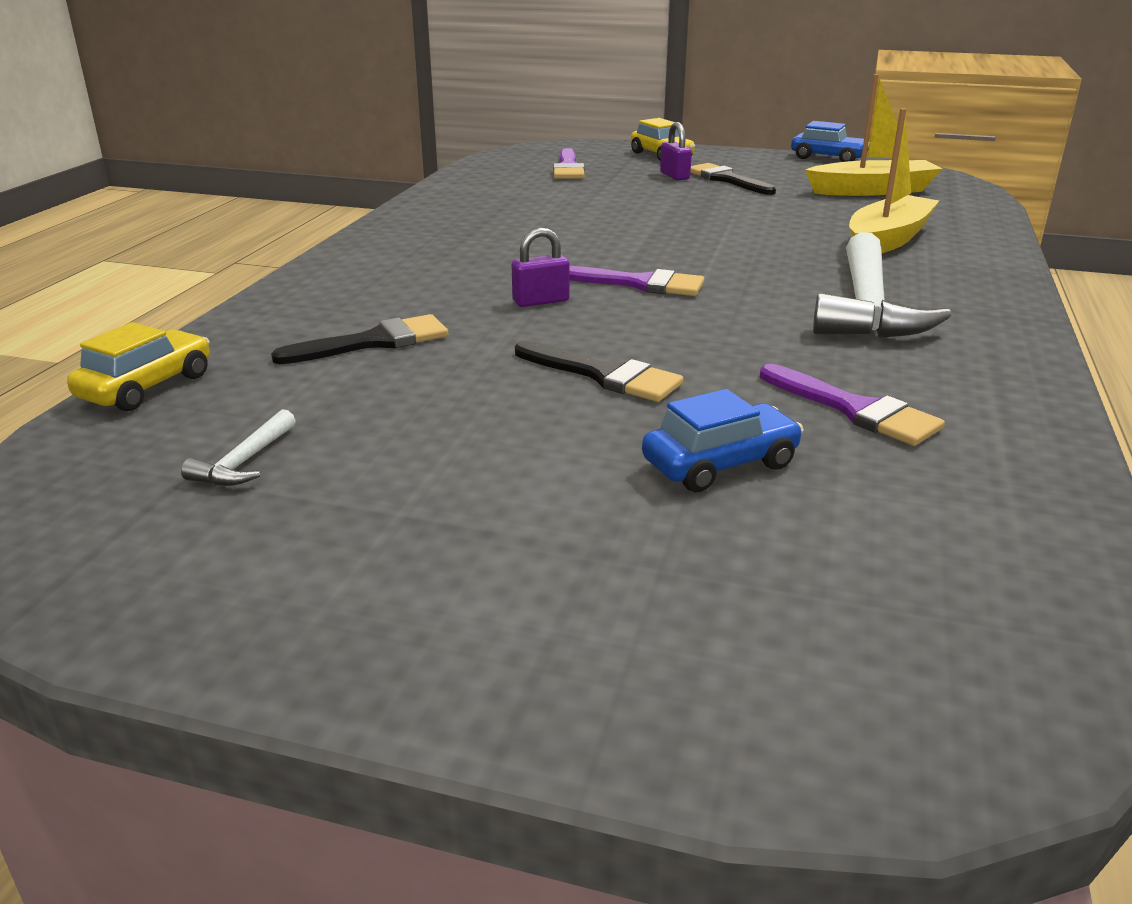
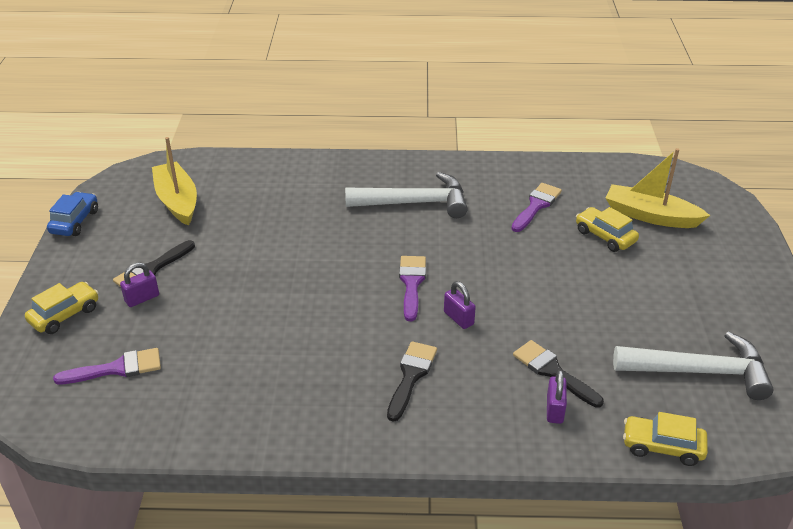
camera: 105 degrees left, 10 degrees up
(244, 462) = (699, 371): white hammer -> white hammer, size x2.34
(303, 330) = (554, 410): none -> purple padlock
(604, 375) = (544, 277): black brush -> black brush (411, 376)
(720, 464) = (605, 236): blue car -> yellow car
(887, 240) = (294, 196): yellow boat -> yellow boat (650, 216)

